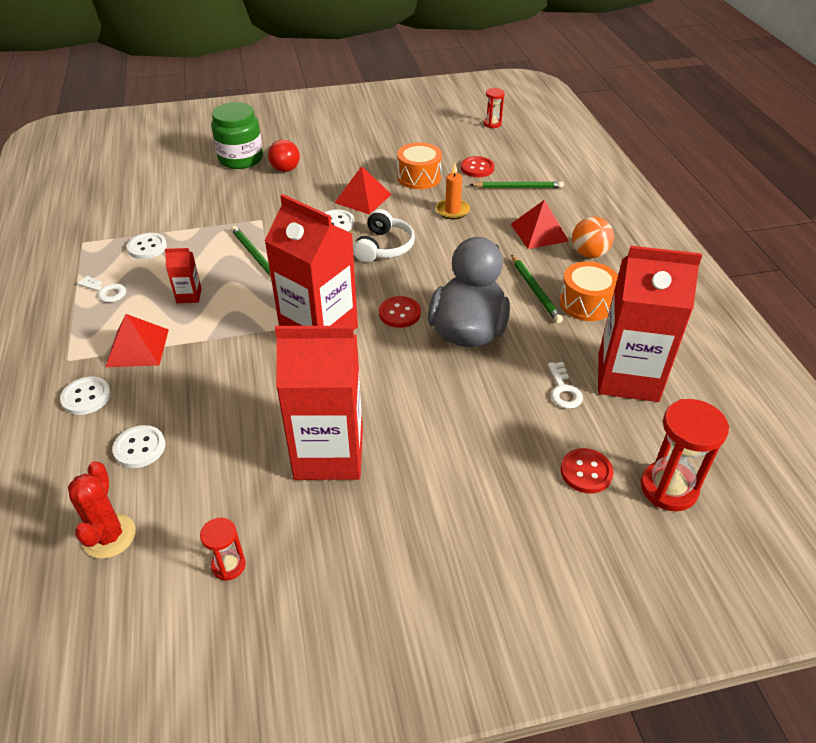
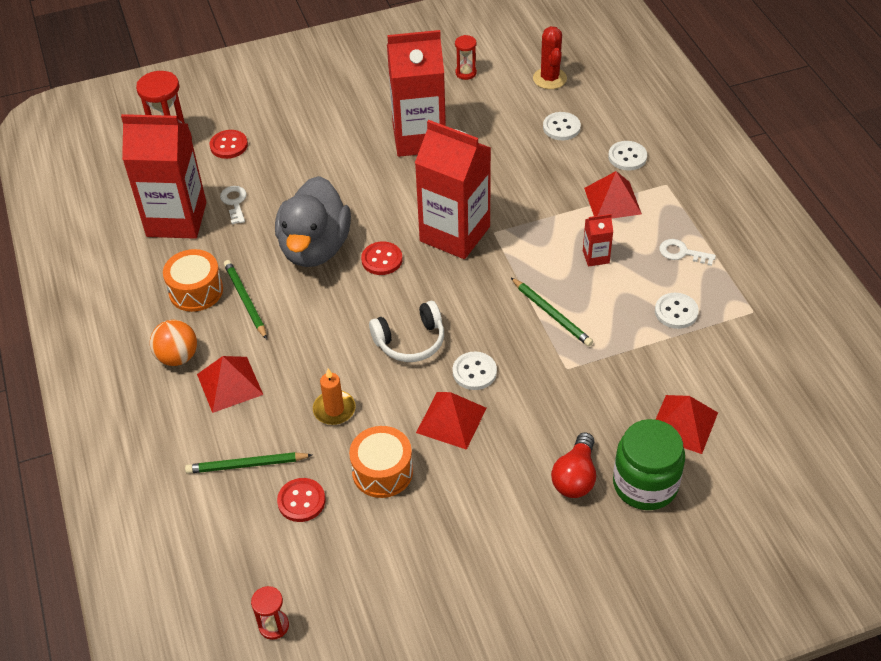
camera: 175 degrees right, 5 degrees up
(193, 183) = (683, 424): none -> red pyramid
(285, 165) = (575, 477): red light bulb -> red light bulb turned 150 degrees counterclockwise
(384, 247) = (410, 341): white headphones -> white headphones turned 120 degrees counterclockwise

